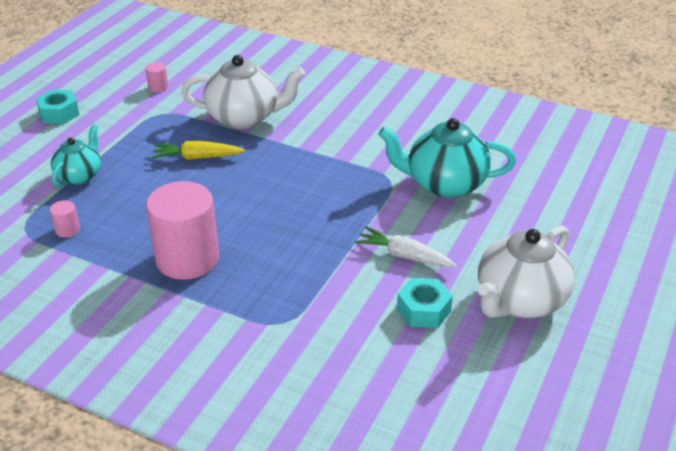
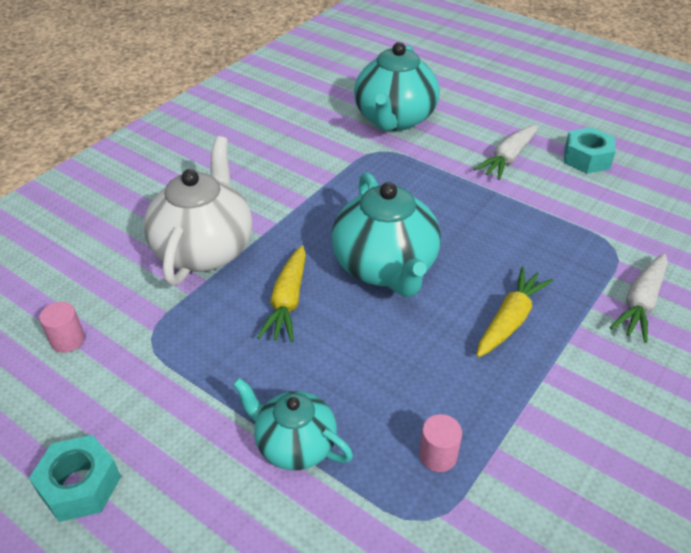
camera: 80 degrees left, 5 degrees up
(187, 259) = (510, 319): pink cylinder -> yellow carrot
(212, 333) = (640, 303): none -> white carrot
(237, 196) = (385, 268): none -> turquoise teapot
(519, 301) = (570, 108): white teapot -> none

